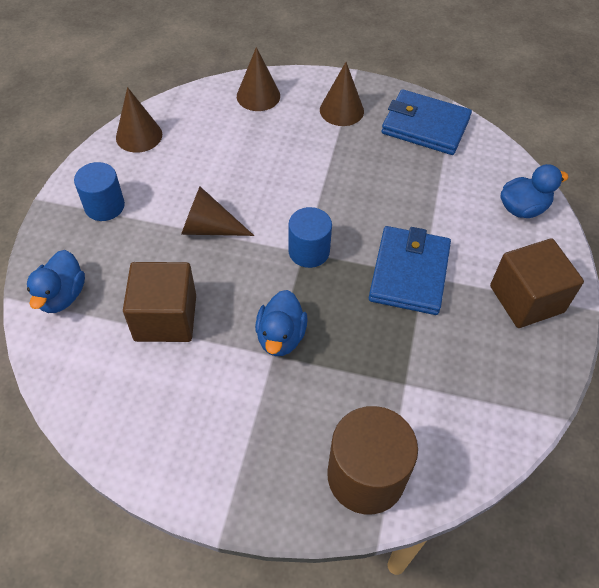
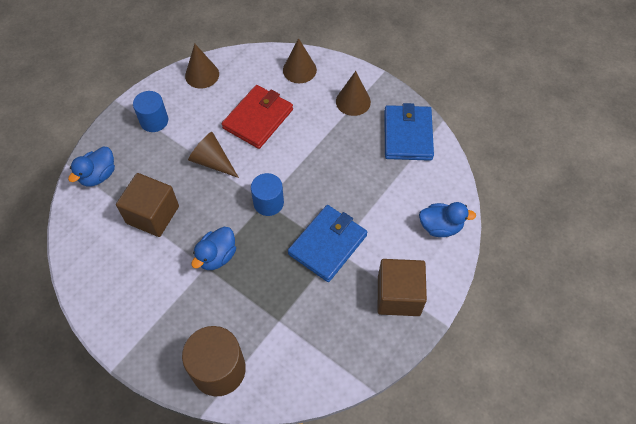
camera: 25 degrees right, 5 degrees up
(239, 162) = (258, 119): none -> red wallet
(425, 126) = (408, 135): blue wallet -> blue wallet turned 45 degrees clockwise

